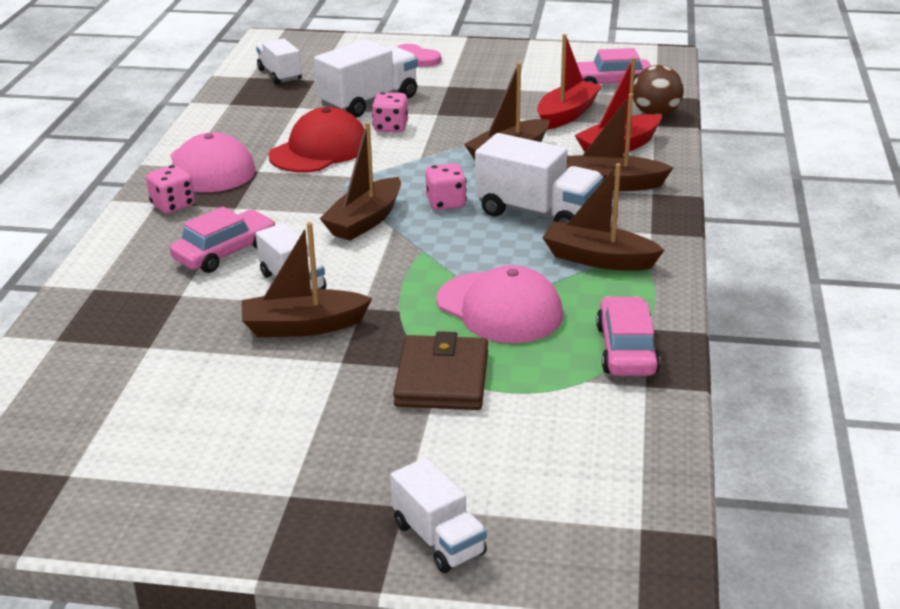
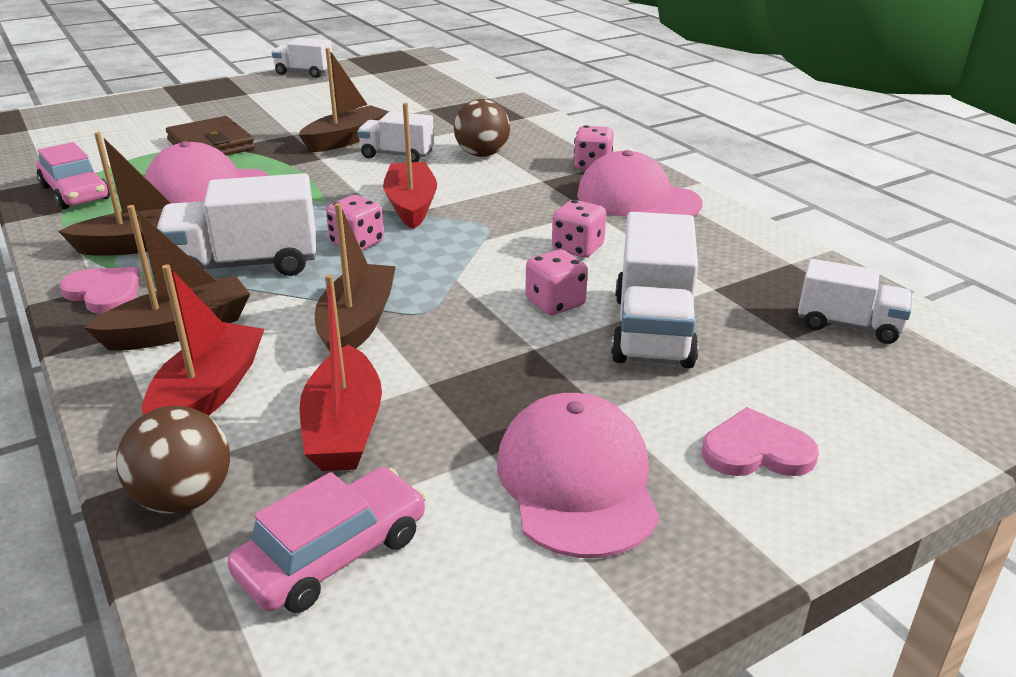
camera: 140 degrees right, 0 degrees up
(225, 252) = (482, 154): pink car -> brown ball
(319, 150) = (577, 248): red cap -> pink dice
(365, 221) = (411, 205): brown boat -> red boat
(439, 539) = (147, 102): white truck -> white truck (304, 73)
(496, 73) = (577, 481): none -> pink cap
(646, 226) = (104, 293): none -> pink heart

